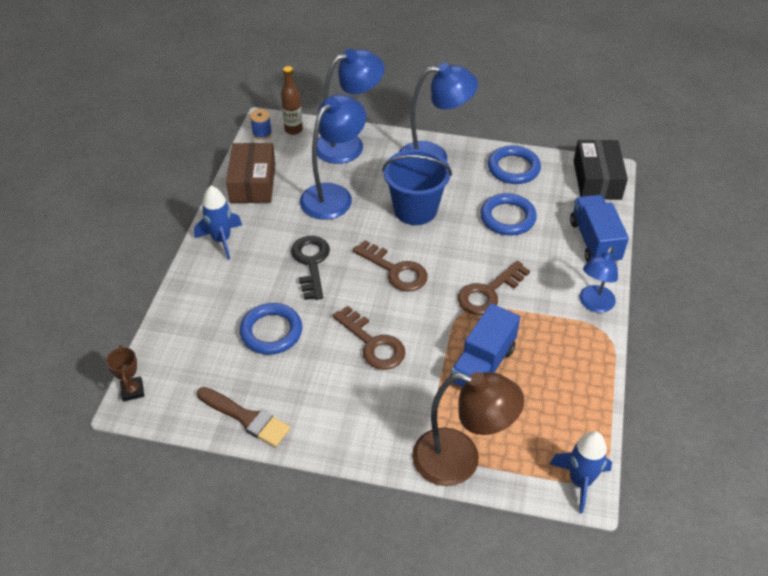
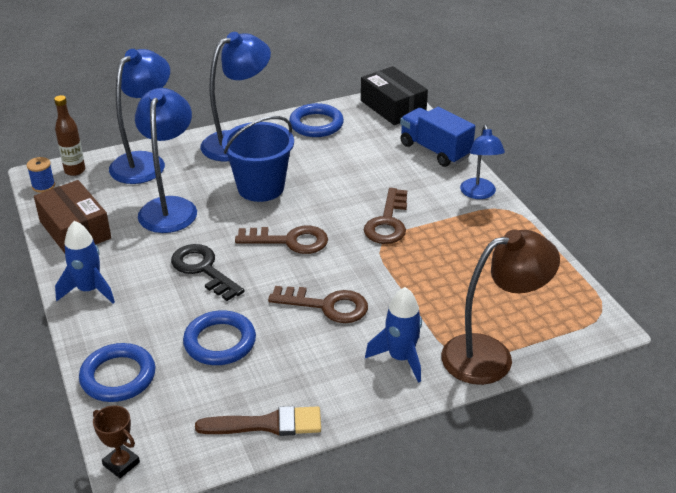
camera: 35 degrees left, 10 degrees down
(483, 365) = (437, 277): blue truck -> none
(507, 217) = (348, 161): blue ring -> blue ring (118, 376)
(580, 481) = (594, 320): blue rocket -> blue rocket (400, 358)

